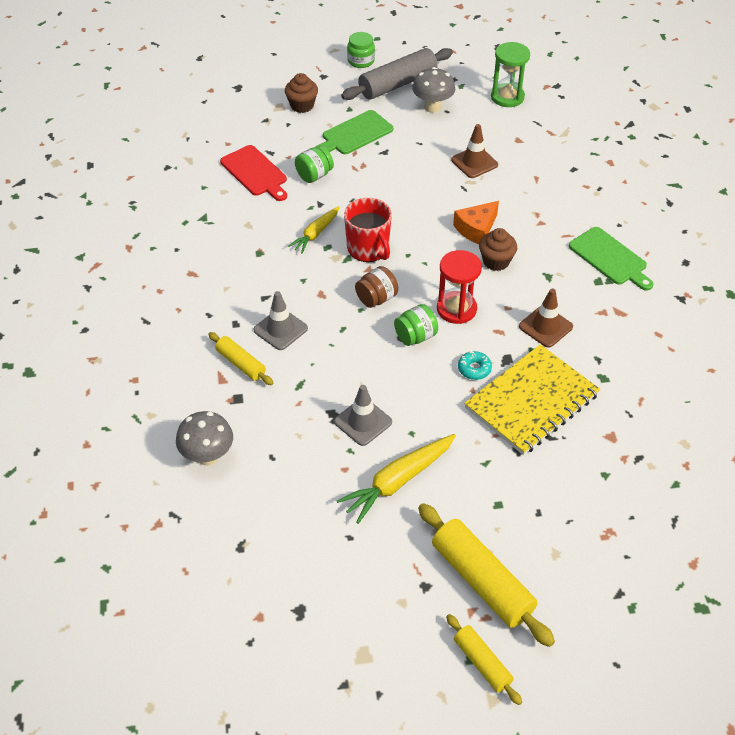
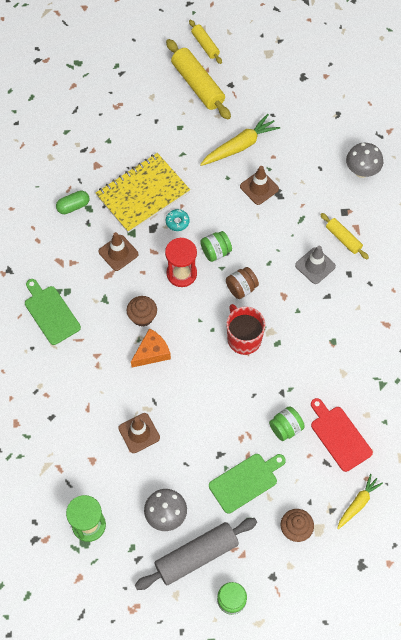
camera: 175 degrees left, 15 degrees up
(316, 233) = (286, 358): yellow carrot -> yellow carrot (358, 503)
(363, 422) = (259, 188): grey traffic cone -> brown traffic cone
(625, 378) = (73, 206): none -> green capsule

